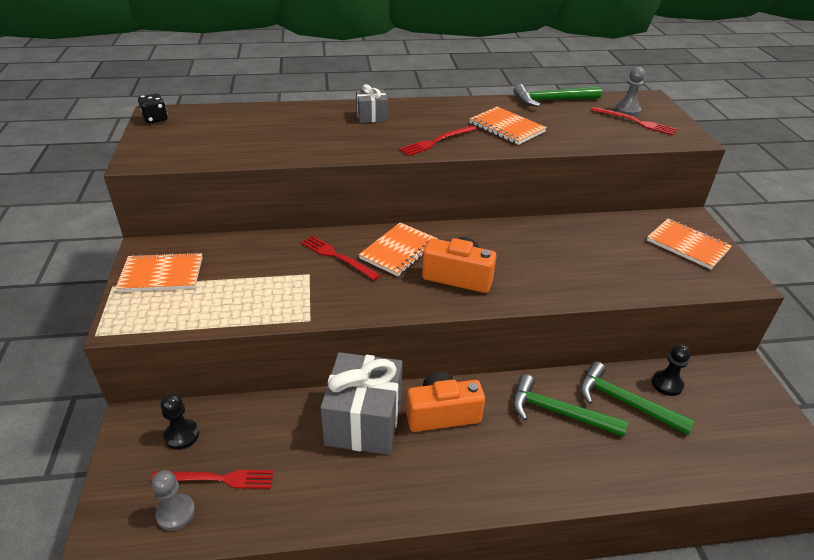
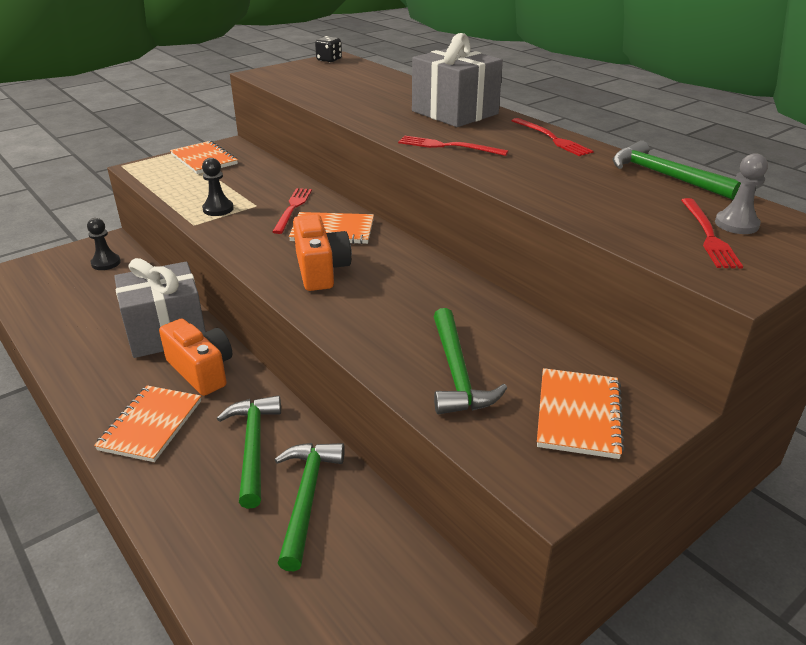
camera: 60 degrees right, 5 degrees down
(176, 513) = (33, 289): grey pawn -> none
(218, 479) = (71, 292): red fork -> red fork (552, 138)
(371, 116) = (454, 112): grey gift -> grey gift, size x2.02
(506, 128) = (539, 168): orange notebook -> orange notebook (151, 425)
(629, 269) = (457, 374): none -> green hammer
(667, 384) = (370, 531): black pawn -> black pawn (218, 209)

